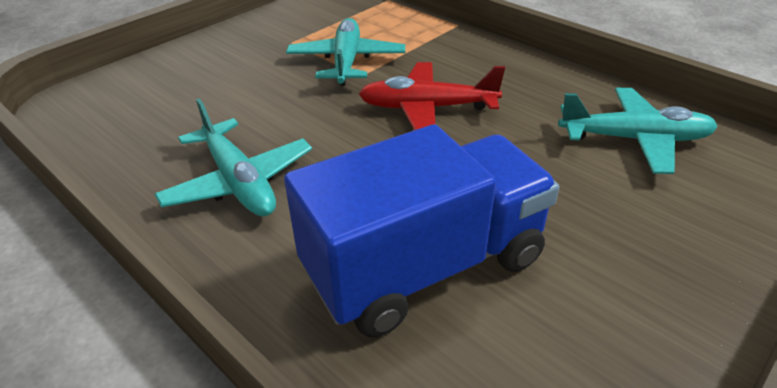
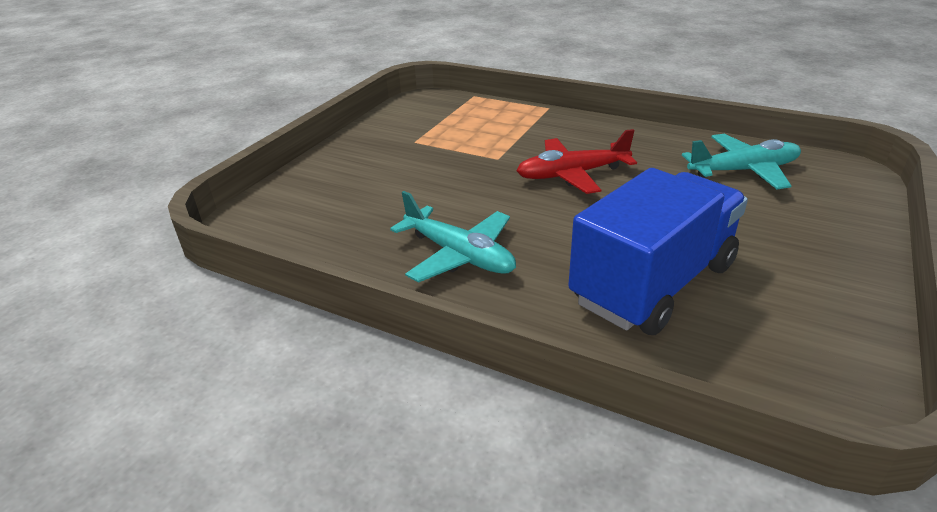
camera: 15 degrees left, 5 degrees down
(346, 61) = (476, 149): turquoise plane -> none

